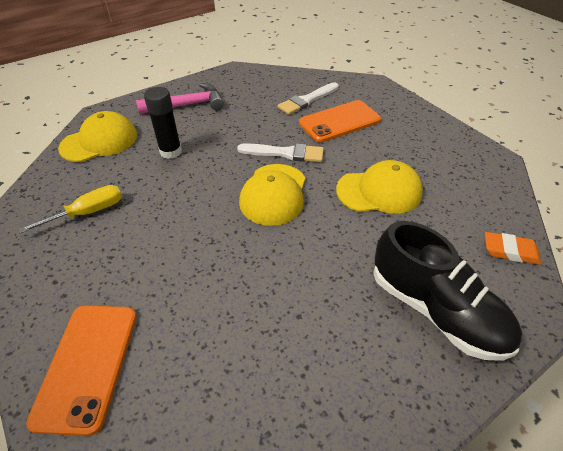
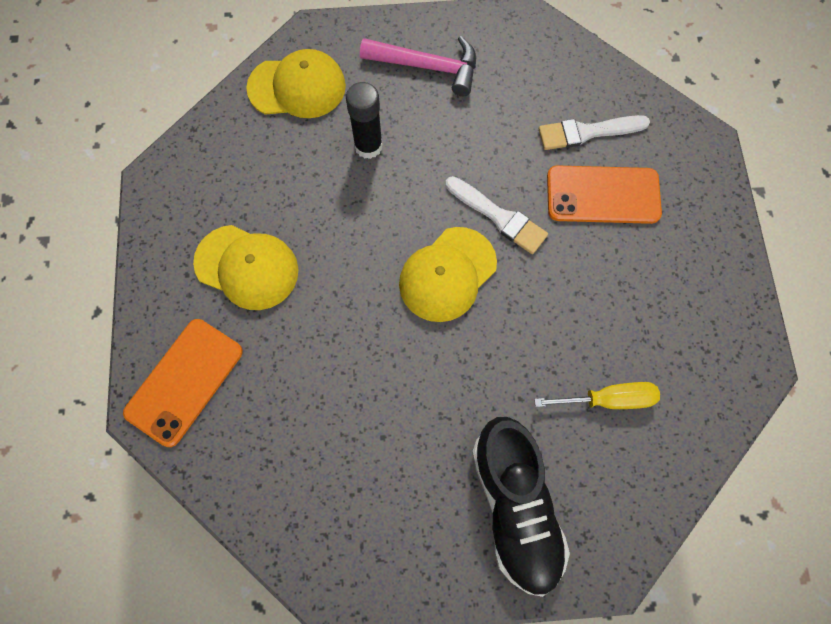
camera: 30 degrees right, 25 degrees up
(88, 212) = (246, 198): yellow screwdriver -> yellow screwdriver (608, 399)
(379, 191) = (569, 334): yellow cap -> yellow cap (247, 267)
(510, 251) = (650, 491): orange eraser -> none

